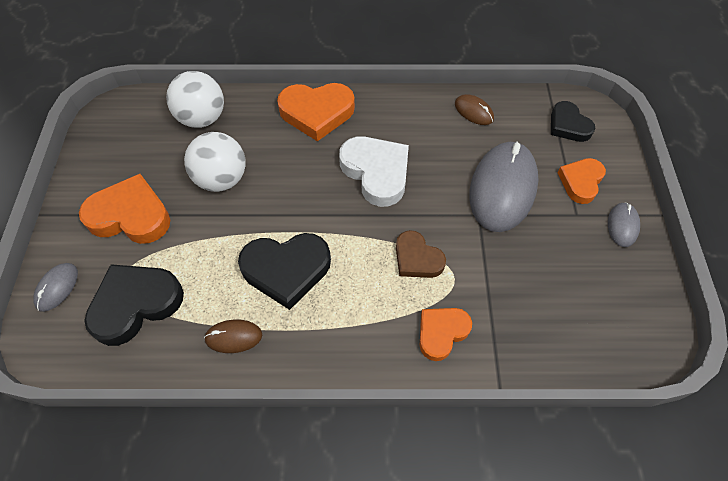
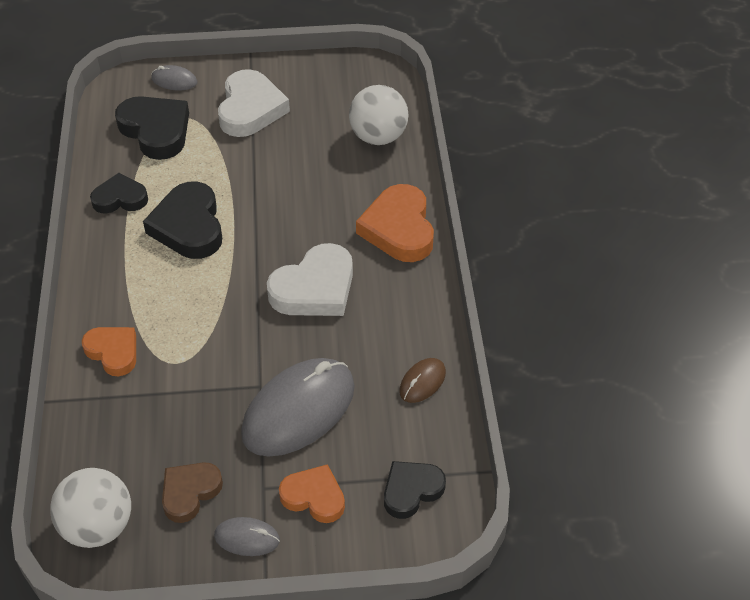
camera: 85 degrees right, 10 degrees down
(130, 215) = (250, 109): orange heart -> white heart
(222, 179) = (297, 164): white ball -> white ball (98, 526)
(233, 337) = (120, 198): brown mouse -> black heart
(417, 258) = (200, 329): brown heart -> brown heart (189, 492)
(502, 188) = (298, 410): grey mouse -> grey mouse turned 60 degrees counterclockwise

